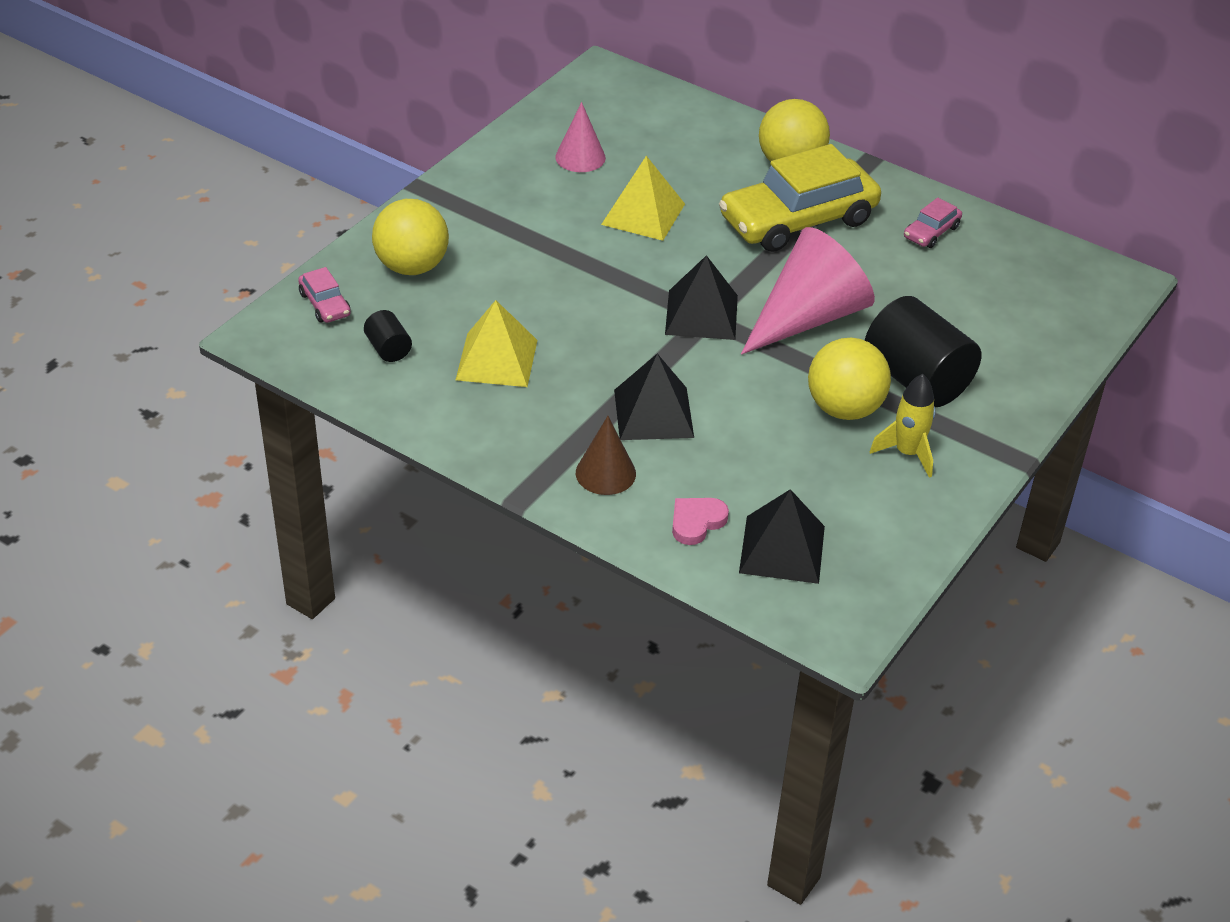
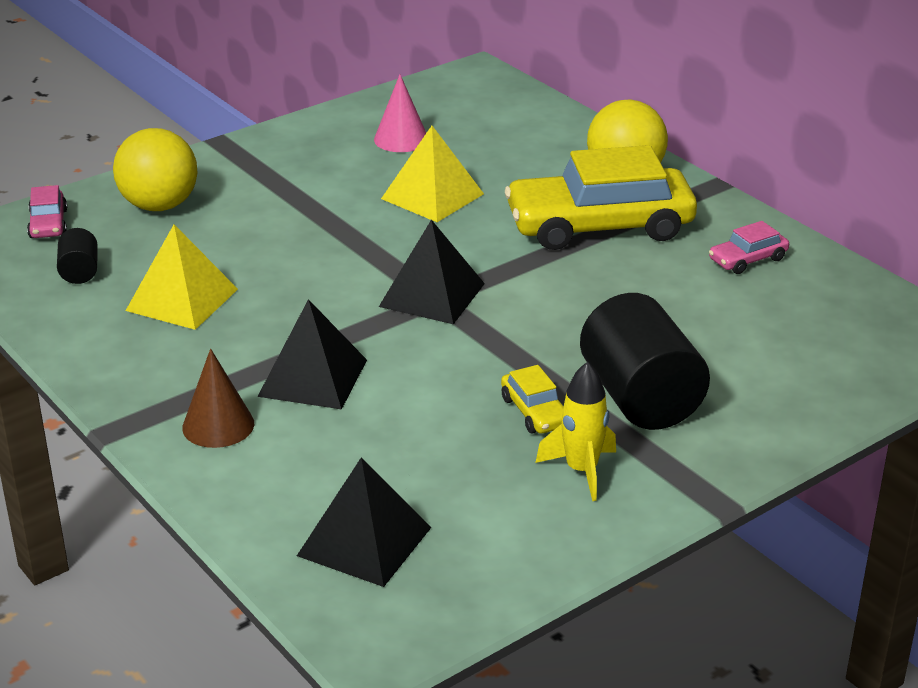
camera: 20 degrees right, 10 degrees down
(696, 522) = (284, 493): pink heart -> none
(808, 317) = (551, 317): pink cone -> none
(844, 408) = (535, 412): yellow ball -> yellow car

